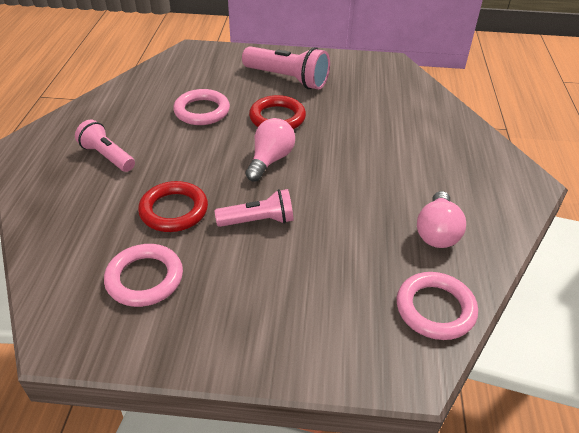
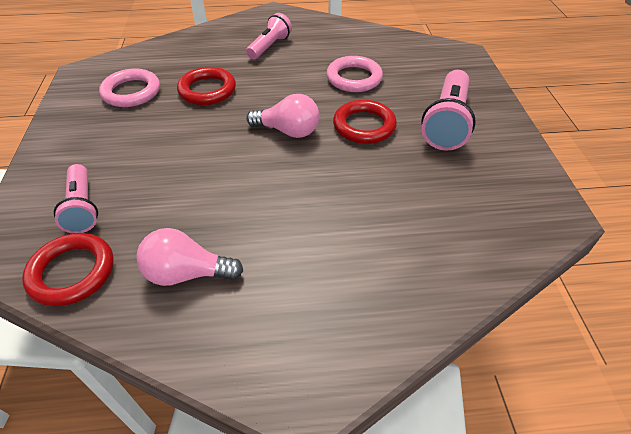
camera: 80 degrees right, 5 degrees up
(258, 221) = (197, 136): pink flashlight -> pink flashlight (83, 207)
(435, 309) = (72, 272): pink ring -> red ring

